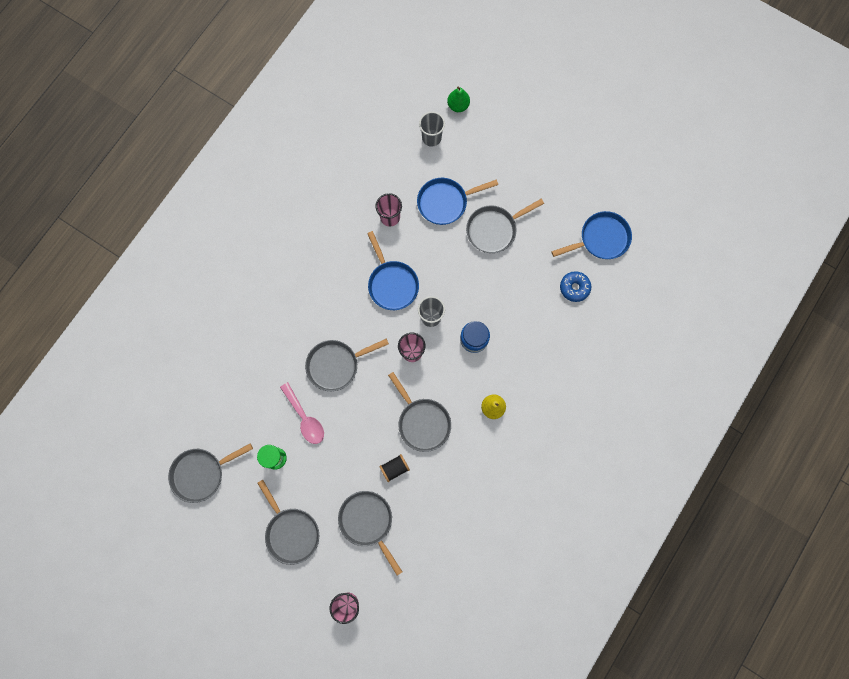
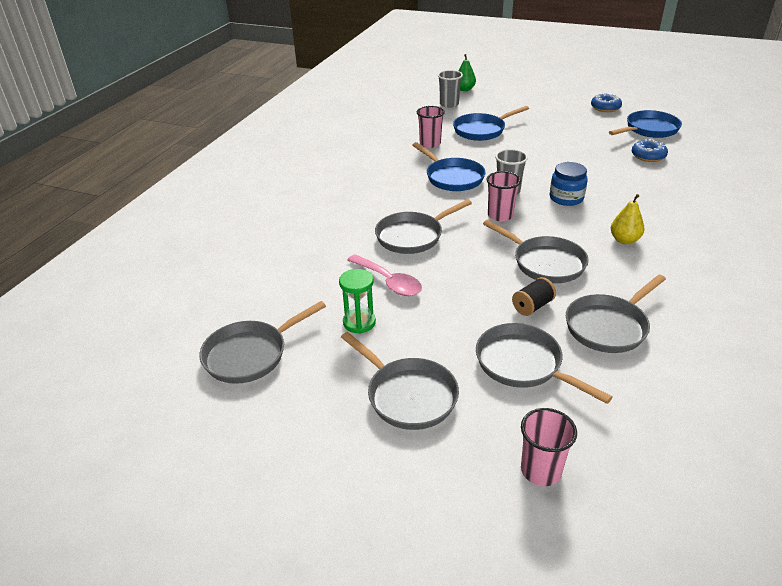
camera: 10 degrees left, 40 degrees down
(494, 230) = (540, 137): grey pan -> grey pan (608, 326)
(581, 184) = (605, 108): none -> blue donut

